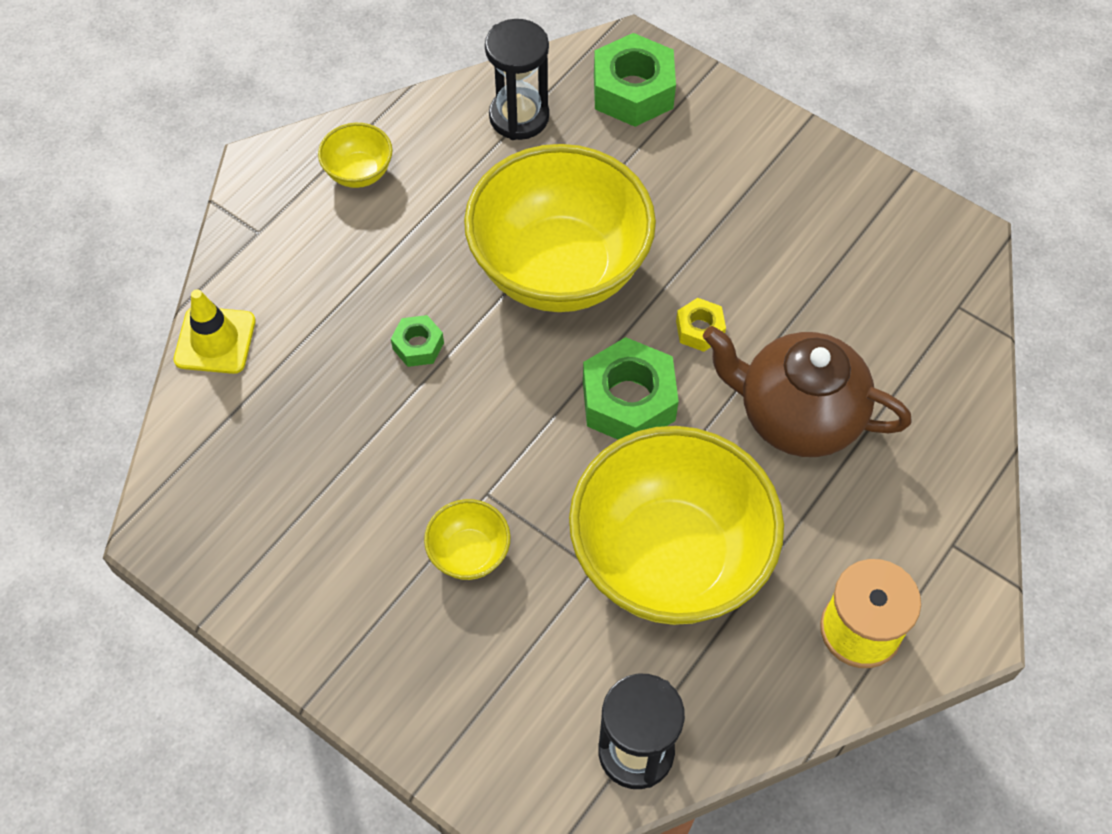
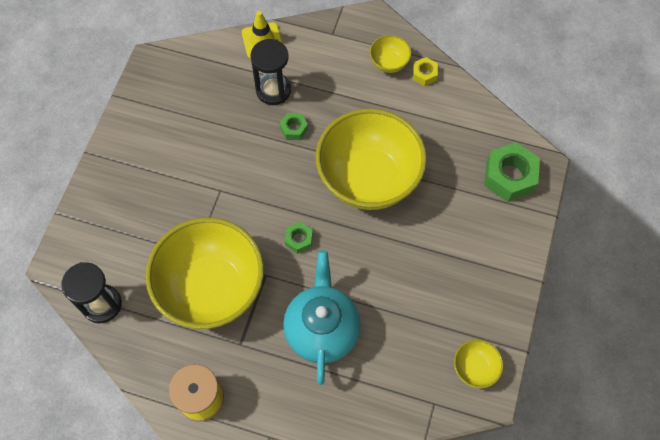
camera: 70 degrees right, 5 degrees up
(469, 553) = (184, 194): yellow bowl -> yellow bowl (474, 368)
(519, 117) = (462, 125): black hourglass -> black hourglass (273, 90)
(628, 401) = (299, 239): green nut -> green nut, size x0.52
(699, 329) = (358, 262): yellow nut -> yellow nut (424, 74)
(796, 415) = (322, 329): brown teapot -> turquoise teapot

